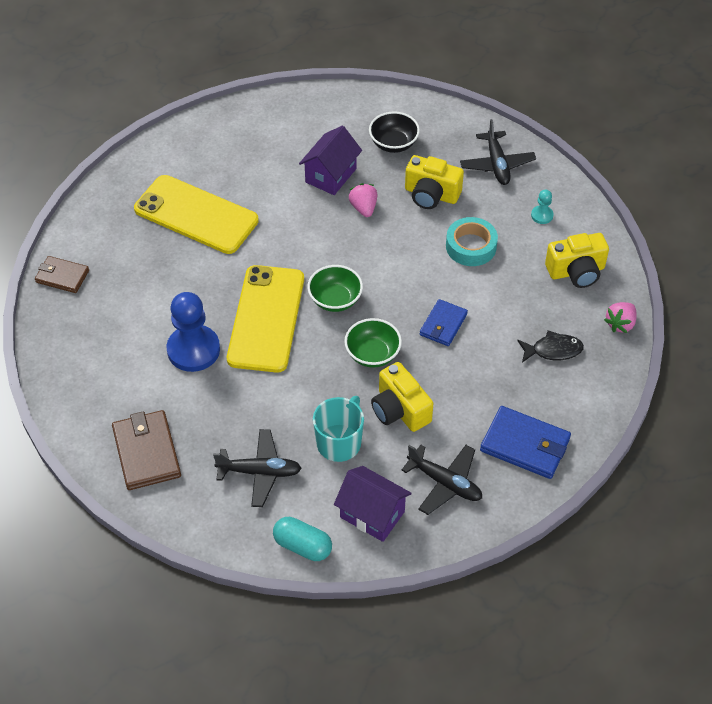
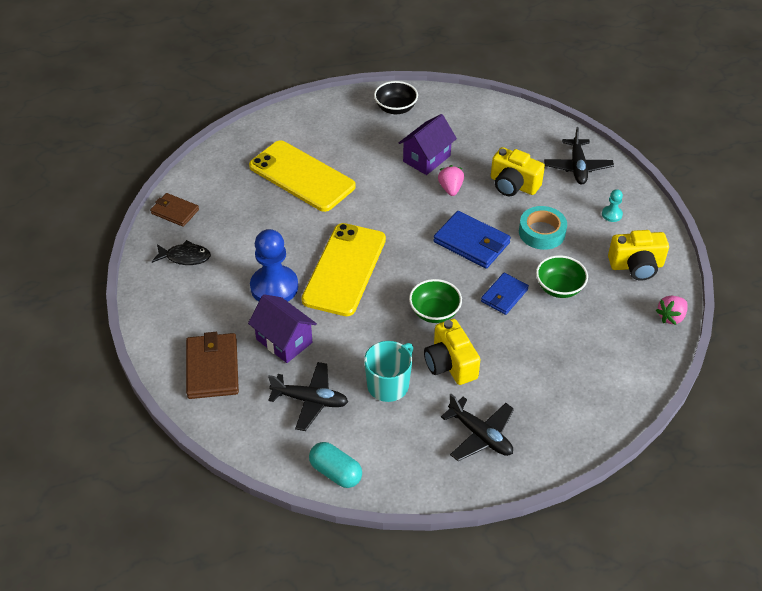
camera: 10 degrees right, 5 degrees down
(335, 299) = (410, 261): green bowl -> green bowl (559, 288)
(372, 514) = (406, 453): purple house -> purple house (284, 341)
(393, 144) = (487, 139): black bowl -> black bowl (395, 108)
(525, 445) = (562, 412): blue wallet -> blue wallet (471, 242)
(553, 350) = (603, 331): black fish -> black fish (185, 257)

